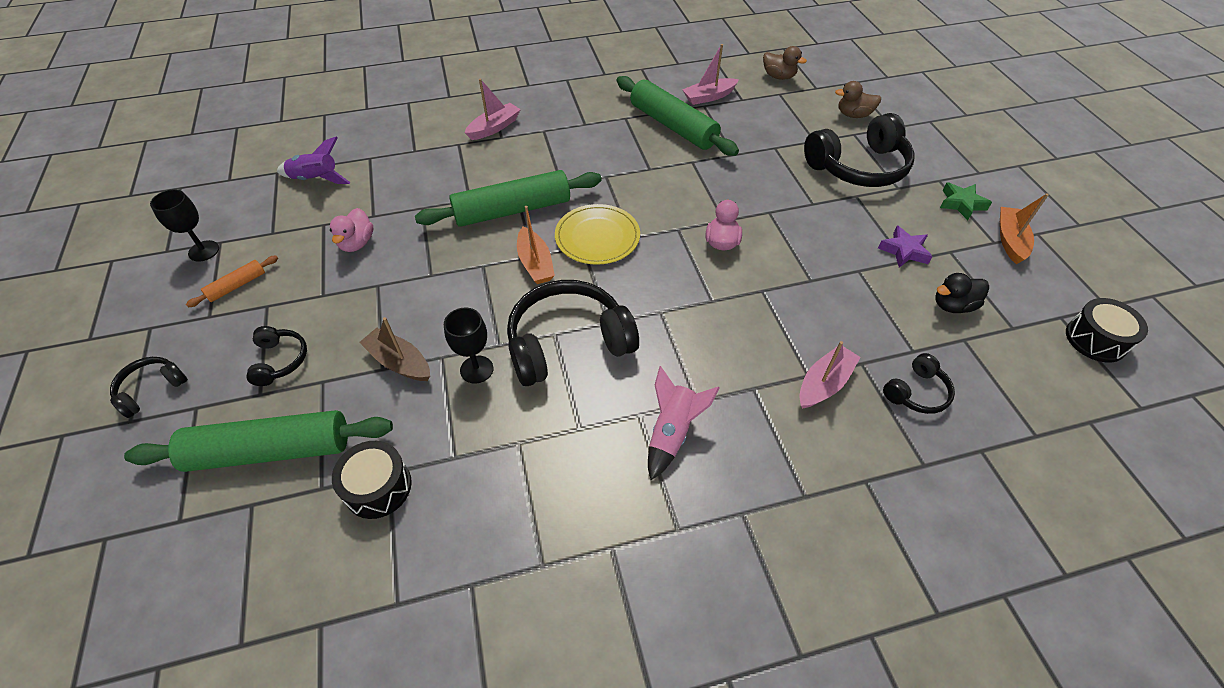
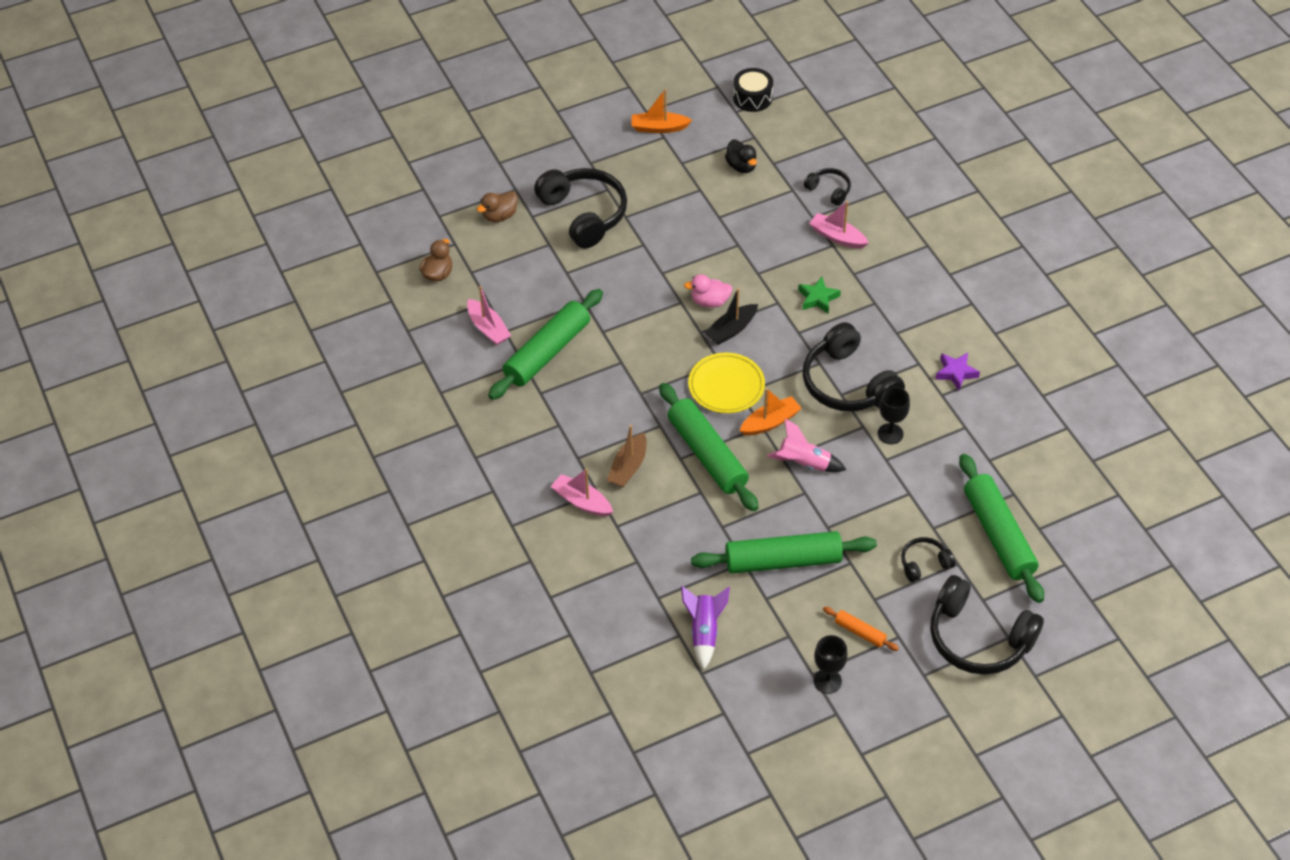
camera: 100 degrees left, 0 degrees up
(152, 389) = (978, 638): black headphones -> black headphones, size x2.04
(357, 243) = (783, 561): pink duck -> green rolling pin
(378, 487) = (1001, 462): black drum -> none
(399, 362) = (899, 484): brown boat -> brown boat (628, 467)
(672, 432) = (904, 313): pink rocket -> pink rocket (804, 463)
(676, 253) = (731, 330): none -> black boat
(853, 115) = (500, 216): brown duck -> brown duck turned 60 degrees clockwise
(904, 251) = (688, 189): purple star -> purple star (956, 373)
(961, 204) = (620, 151): green star -> green star (818, 298)

